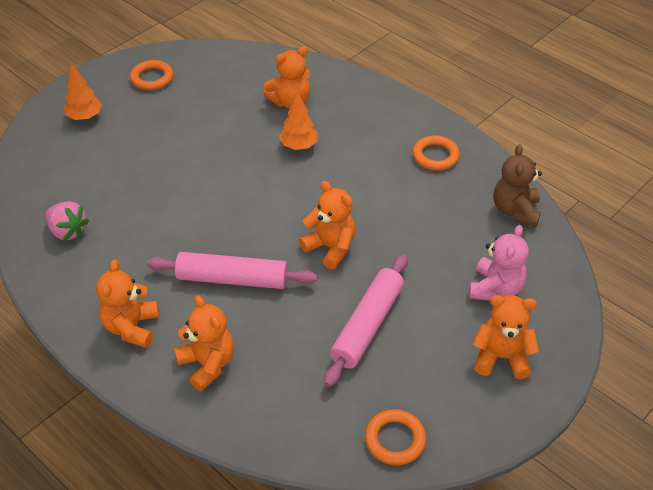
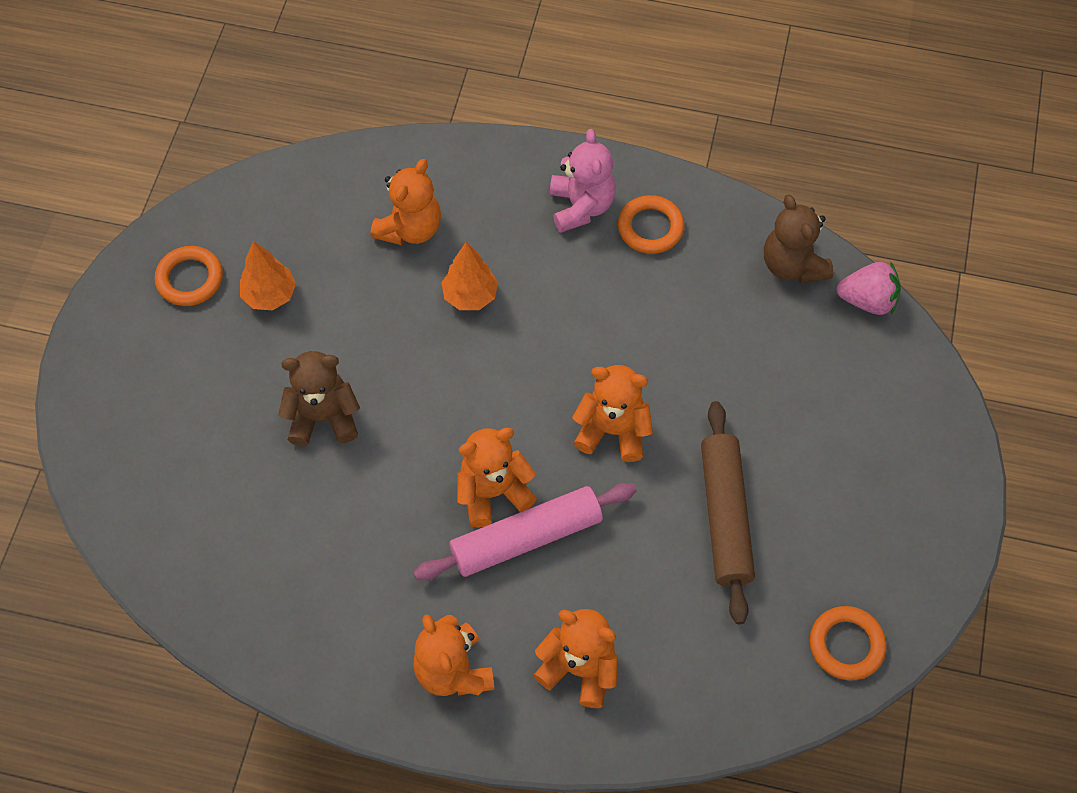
camera: 30 degrees left, 15 degrees up
(68, 231) = (265, 580): pink strawberry -> pink strawberry (867, 300)
(85, 117) = (144, 390): orange tree -> orange tree (270, 295)
(167, 168) = (323, 417): none -> brown teddy bear
(367, 325) = (725, 516): pink rolling pin -> brown rolling pin
(495, 288) = (834, 389): pink teddy bear -> pink teddy bear (581, 207)
(501, 357) = (893, 478): orange teddy bear -> orange teddy bear (493, 492)

